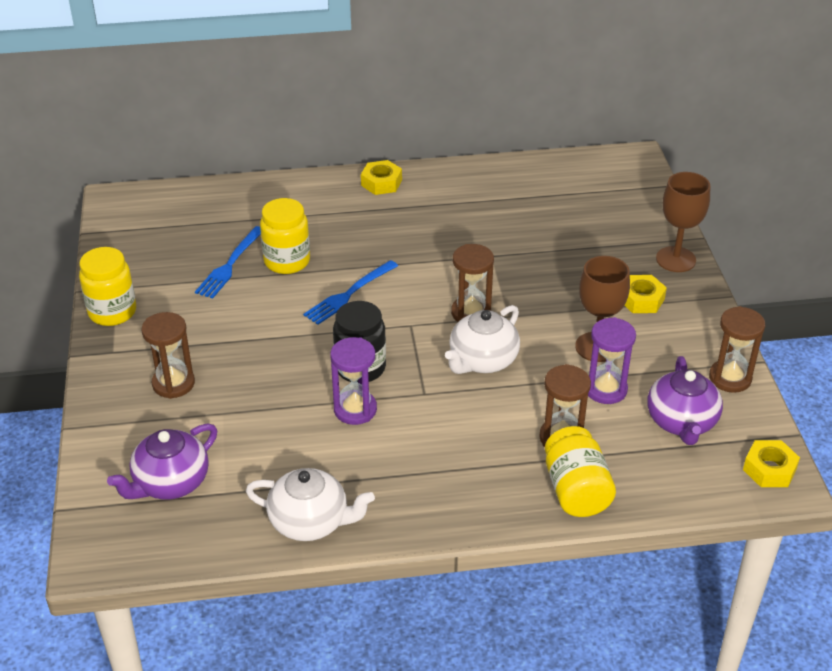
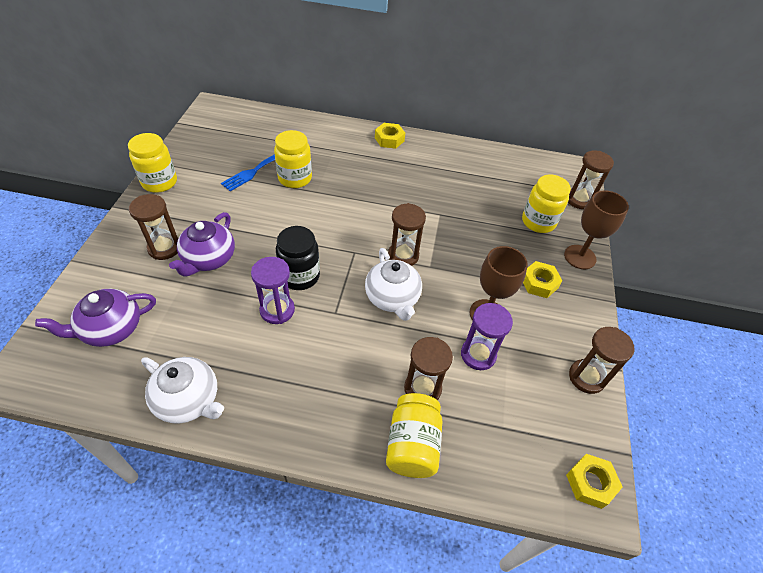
camera: 15 degrees right, 10 degrees up
(349, 294) = (323, 215): blue fork -> none
(482, 361) = (392, 298): white teapot -> white teapot turned 75 degrees counterclockwise
(612, 233) = (538, 222): none -> yellow jar
(649, 195) = (579, 200): none -> brown hourglass
(681, 422) = (529, 407): purple teapot -> purple teapot (209, 259)

